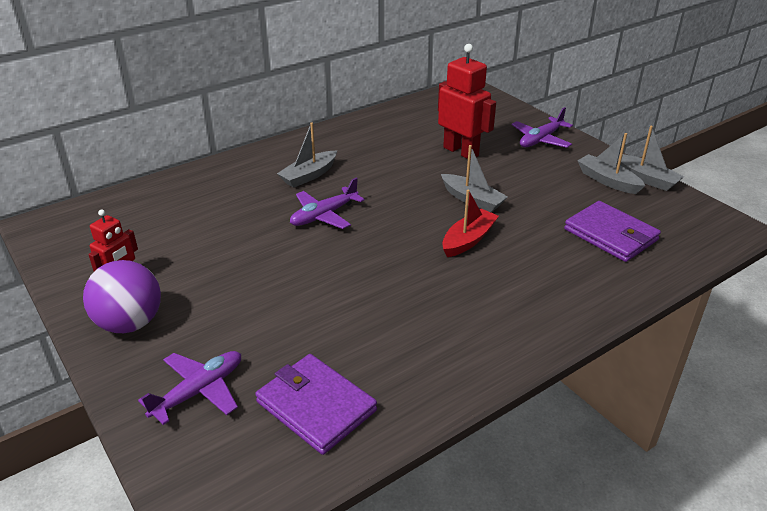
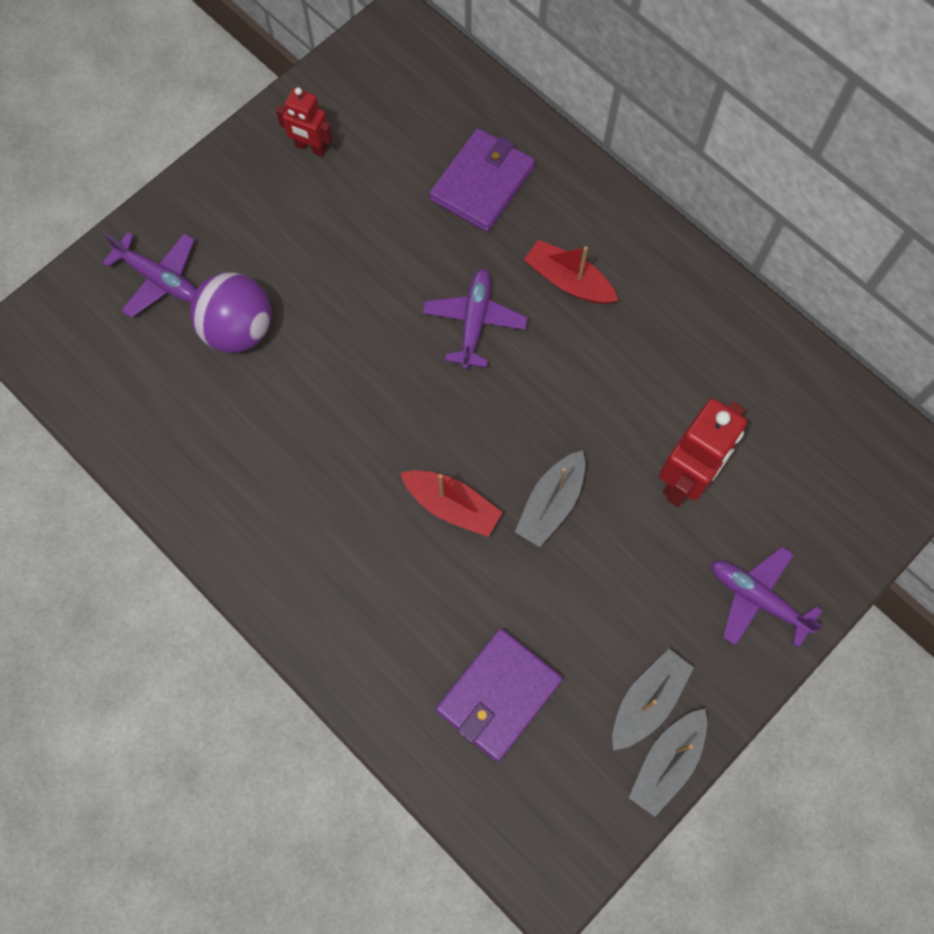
camera: 80 degrees right, 35 degrees up
(130, 323) = (244, 184): purple ball -> purple ball (238, 329)
(309, 175) = (568, 281): grey boat -> red boat
(316, 406) = (151, 387): purple wallet -> purple wallet (482, 183)
(324, 215) = (474, 321): purple plane -> purple plane turned 60 degrees clockwise

